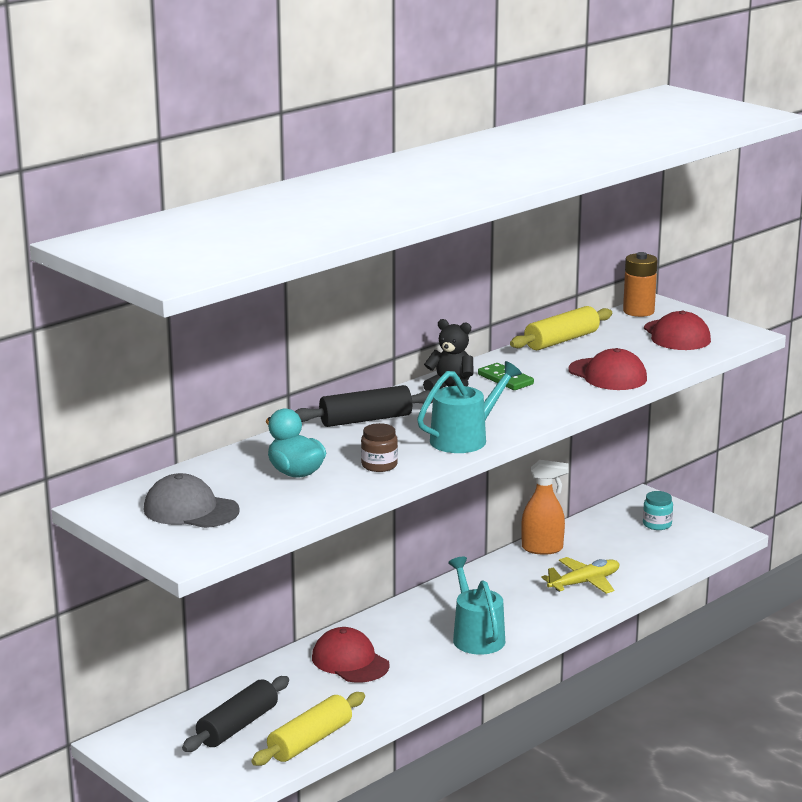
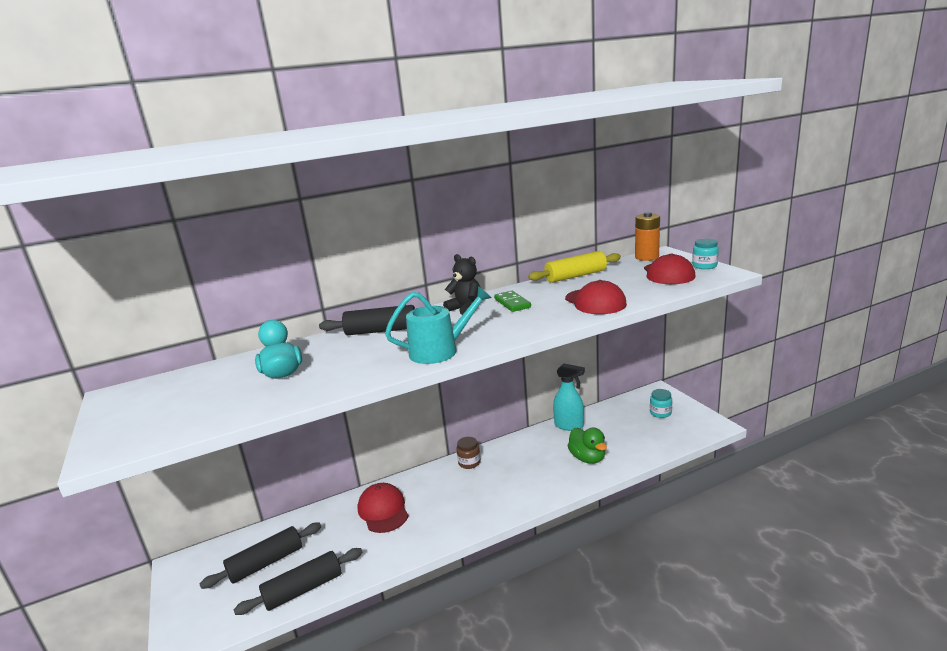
camera: 20 degrees right, 0 degrees up
(190, 510) = (167, 403): grey cap -> none
(310, 741) = (303, 589): yellow rolling pin -> black rolling pin
(379, 465) = (351, 371): brown jar -> brown jar (469, 462)
(476, 636) = (485, 499): turquoise watering can -> none
(542, 549) = (569, 426): orange spray bottle -> turquoise spray bottle
(584, 583) = (587, 458): yellow plane -> green duck
(716, 324) = (704, 266): none -> turquoise jar

